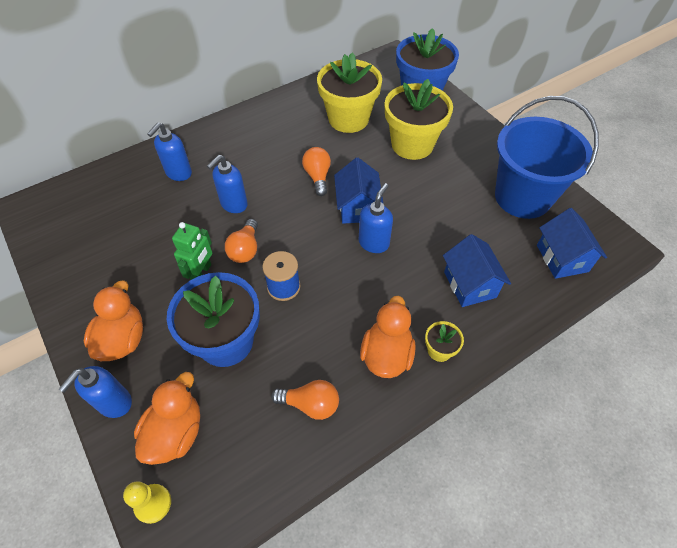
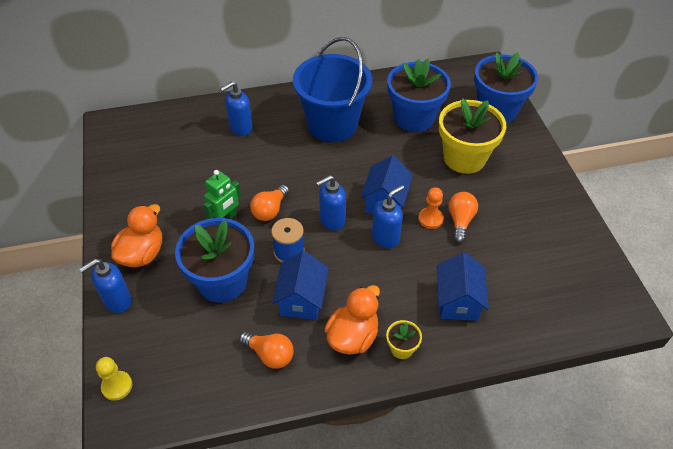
camera: 20 degrees right, 5 degrees down
(176, 432) = (154, 339): orange duck -> none
(233, 204) = (276, 168): blue soap dispenser -> blue soap dispenser (332, 220)
(317, 177) = (361, 164): orange light bulb -> orange light bulb (460, 221)
(348, 119) = (414, 118): yellow flower pot -> blue flower pot
(408, 211) = (430, 219): none -> orange pawn
(522, 197) = (550, 237): blue bucket -> blue bucket (332, 125)
(562, 258) = (561, 305): blue house -> blue house (301, 299)

